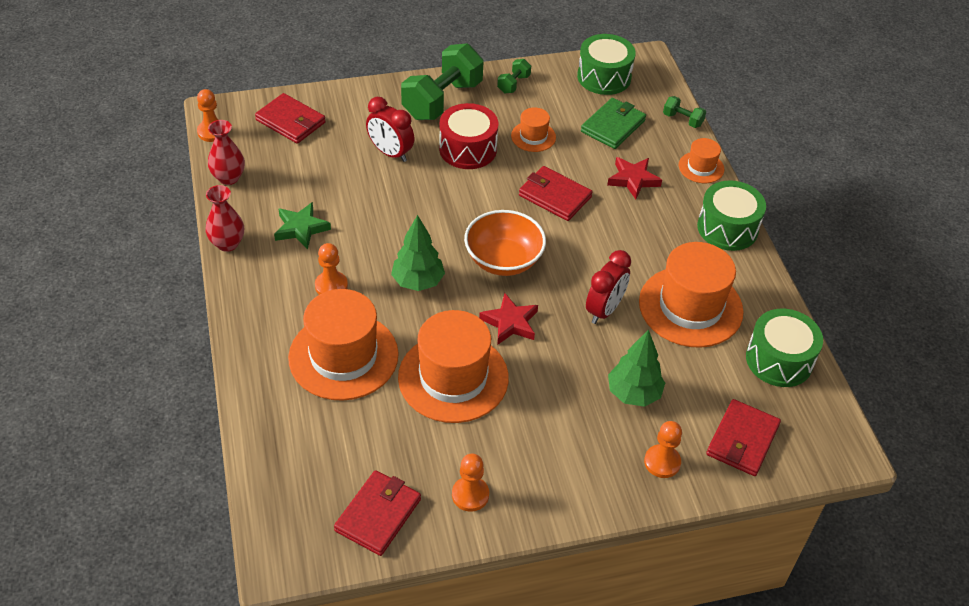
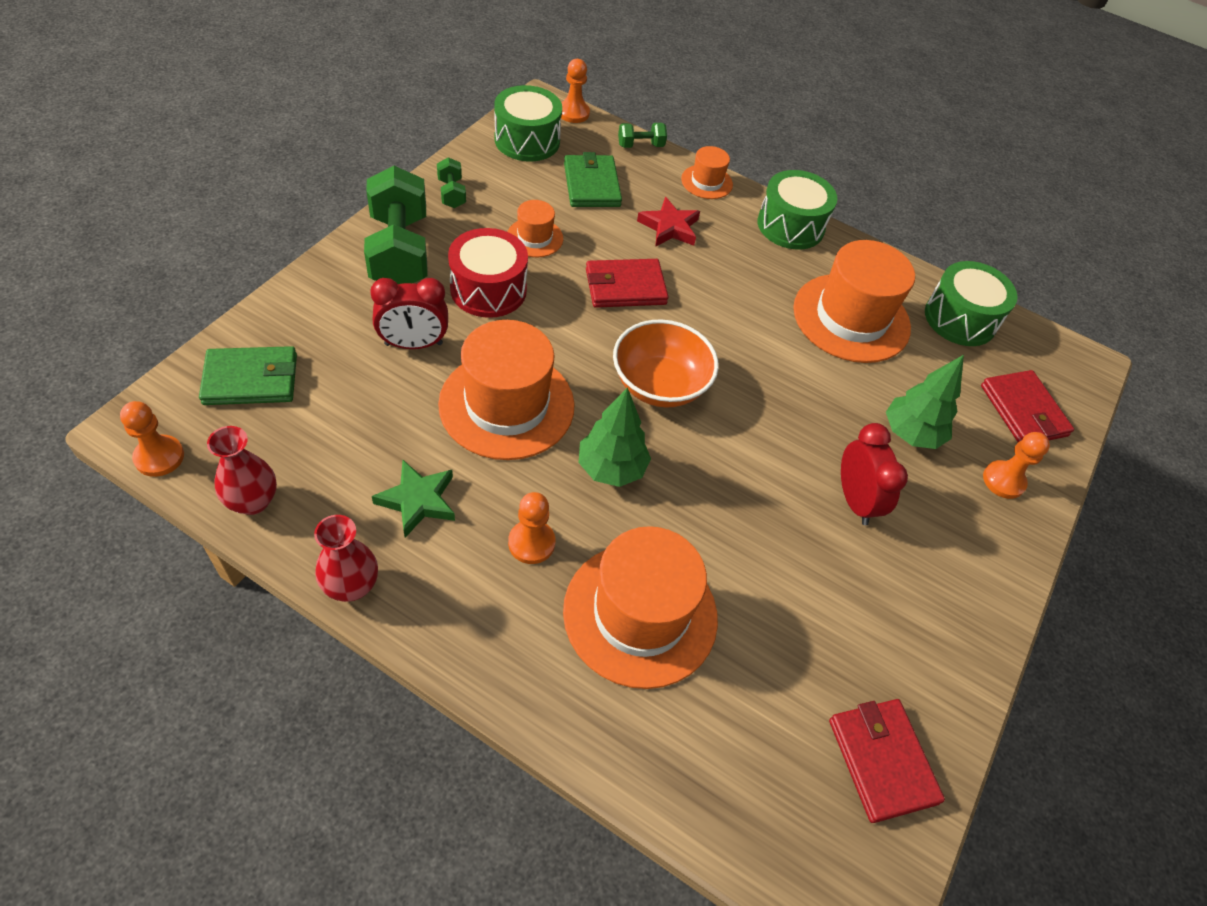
camera: 50 degrees left, 5 degrees up
(291, 121) = (251, 379): red wallet -> green wallet
(453, 377) = (764, 545): orange hat -> orange hat (507, 405)
(470, 495) = (922, 655): orange pawn -> orange pawn (573, 113)
(510, 322) = (741, 445): red star -> none
(604, 310) = (797, 371): red clock -> red clock (855, 500)

